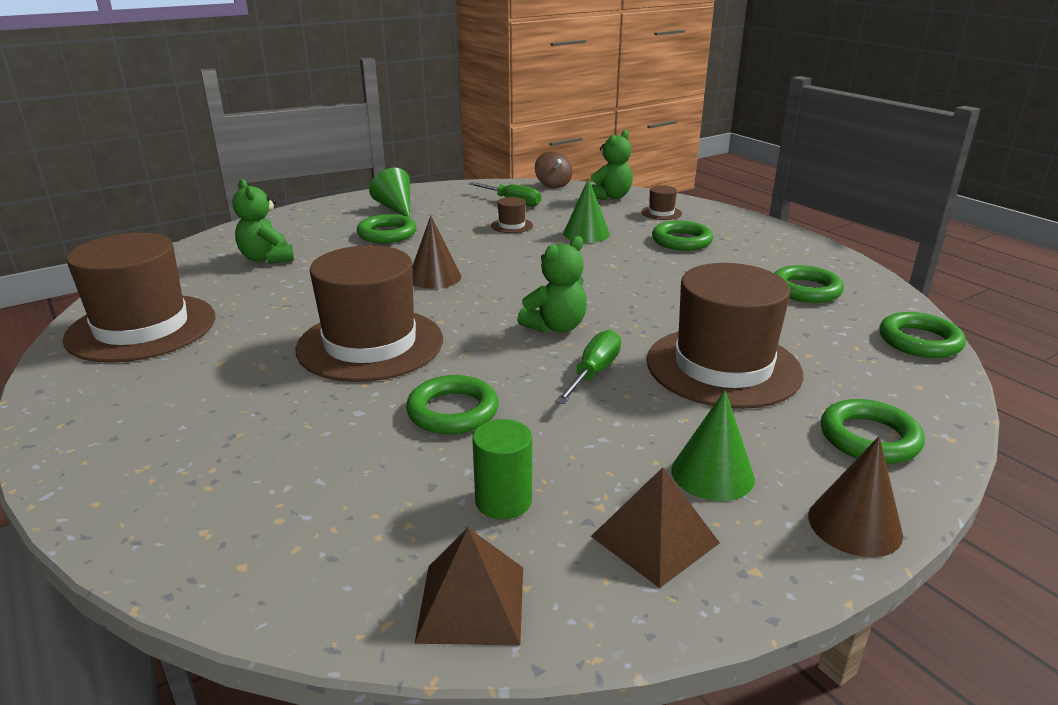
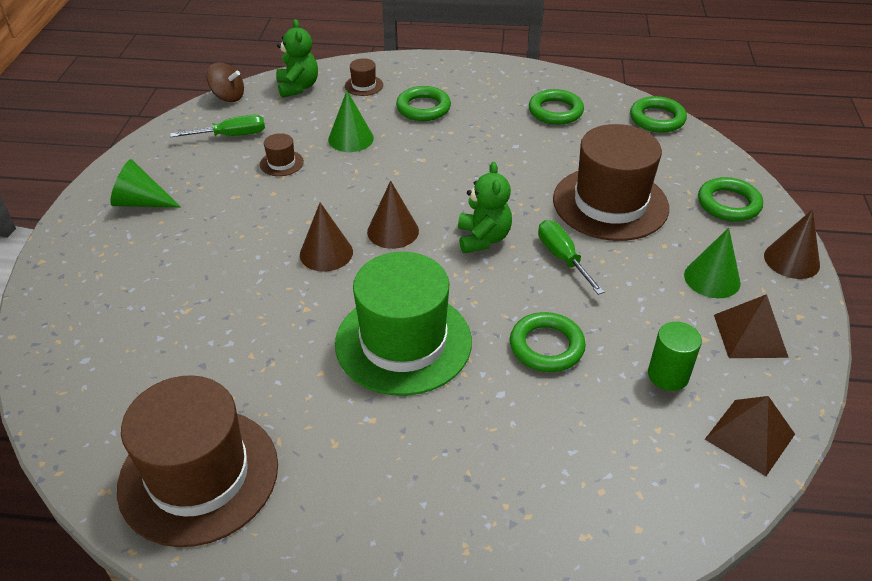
camera: 50 degrees left, 15 degrees up
(267, 258) = (145, 333): green teddy bear -> none
(370, 344) = (403, 342): brown hat -> green hat
(387, 234) = (197, 236): green ring -> none
(501, 289) = (393, 231): none -> brown cone

